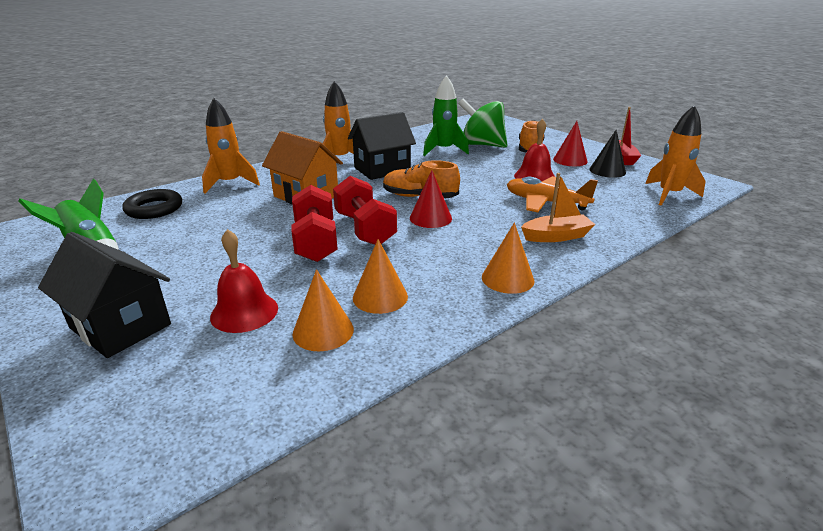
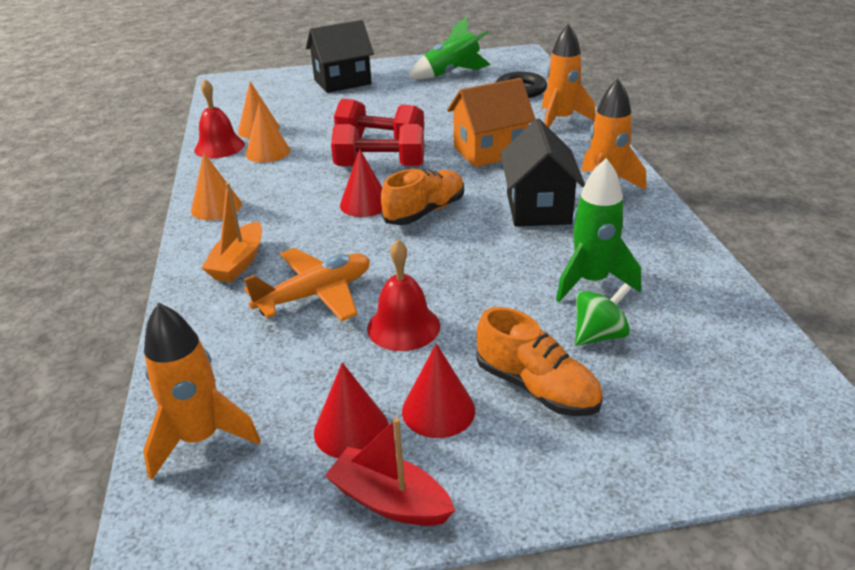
camera: 120 degrees right, 5 degrees up
(244, 312) = (312, 111): red bell -> red bell (219, 147)
(482, 145) = (599, 335): green spinning top -> green spinning top, size x0.57
(607, 171) = (351, 429): black cone -> red cone

